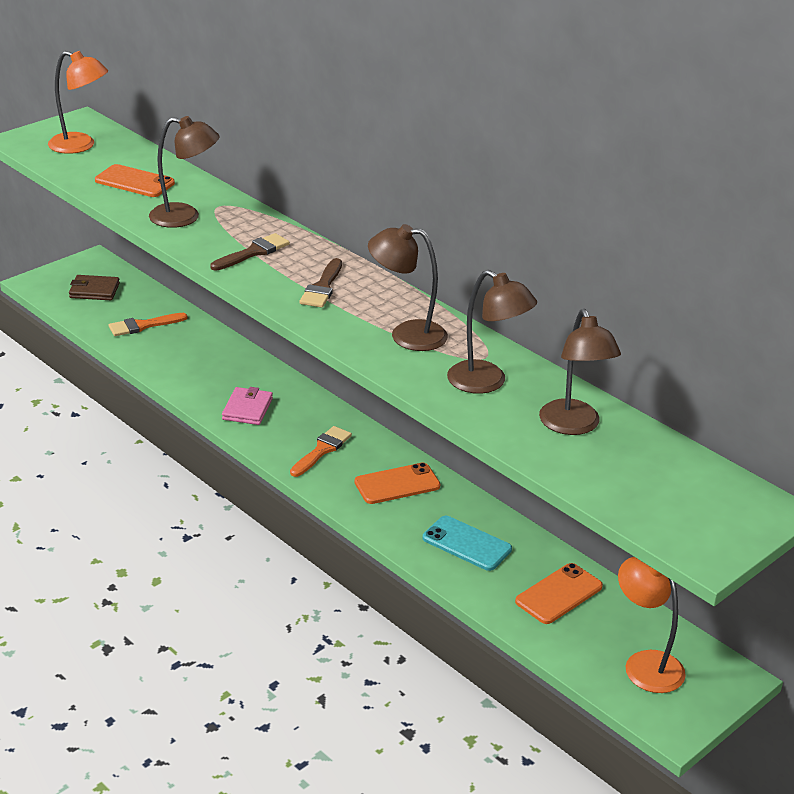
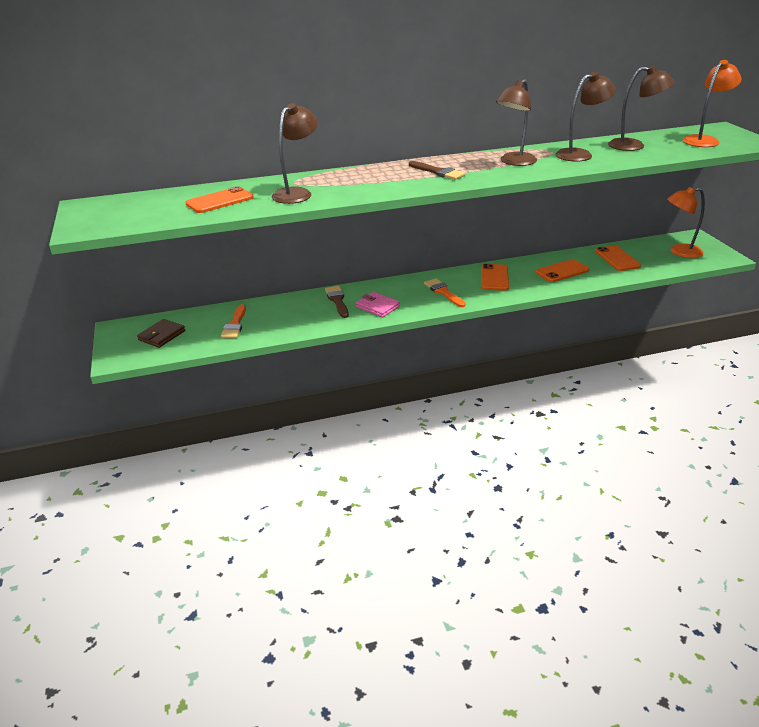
camera: 60 degrees left, 0 degrees up
(80, 146) = (129, 210): orange lamp -> orange lamp (704, 140)
(253, 252) = (372, 182): brown brush -> brown brush (337, 300)
(467, 544) = (562, 271): turquoise phone -> orange phone

